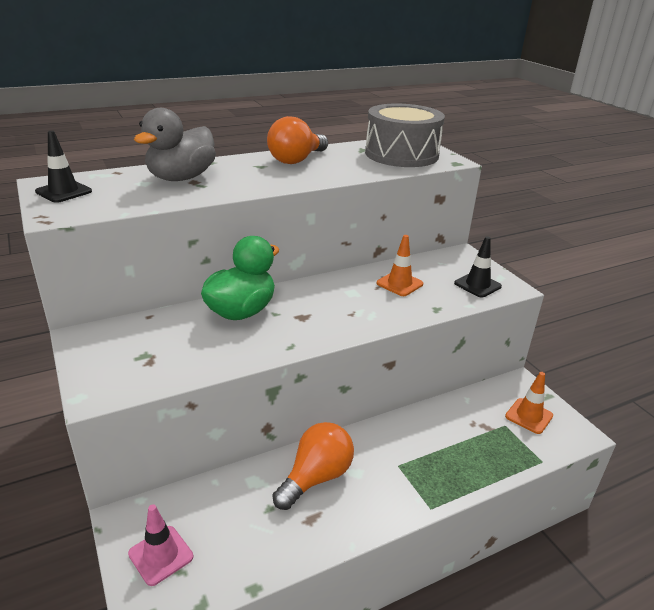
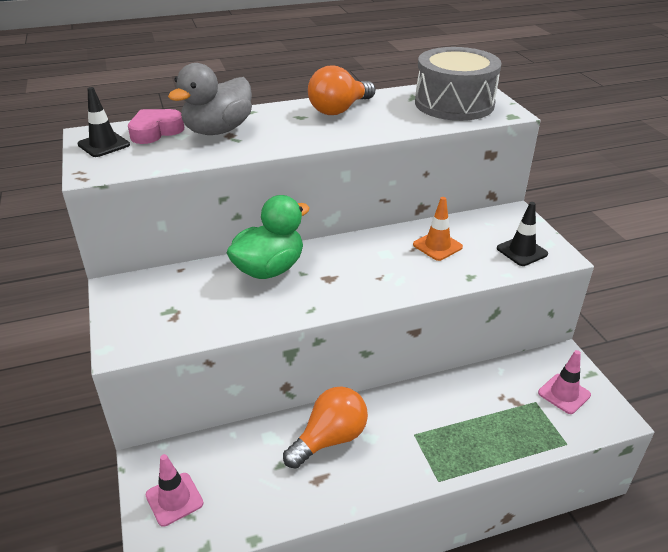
camera: 10 degrees right, 5 degrees up
(117, 180) = (155, 131): none -> pink heart
(529, 416) = (564, 394): orange traffic cone -> pink traffic cone

